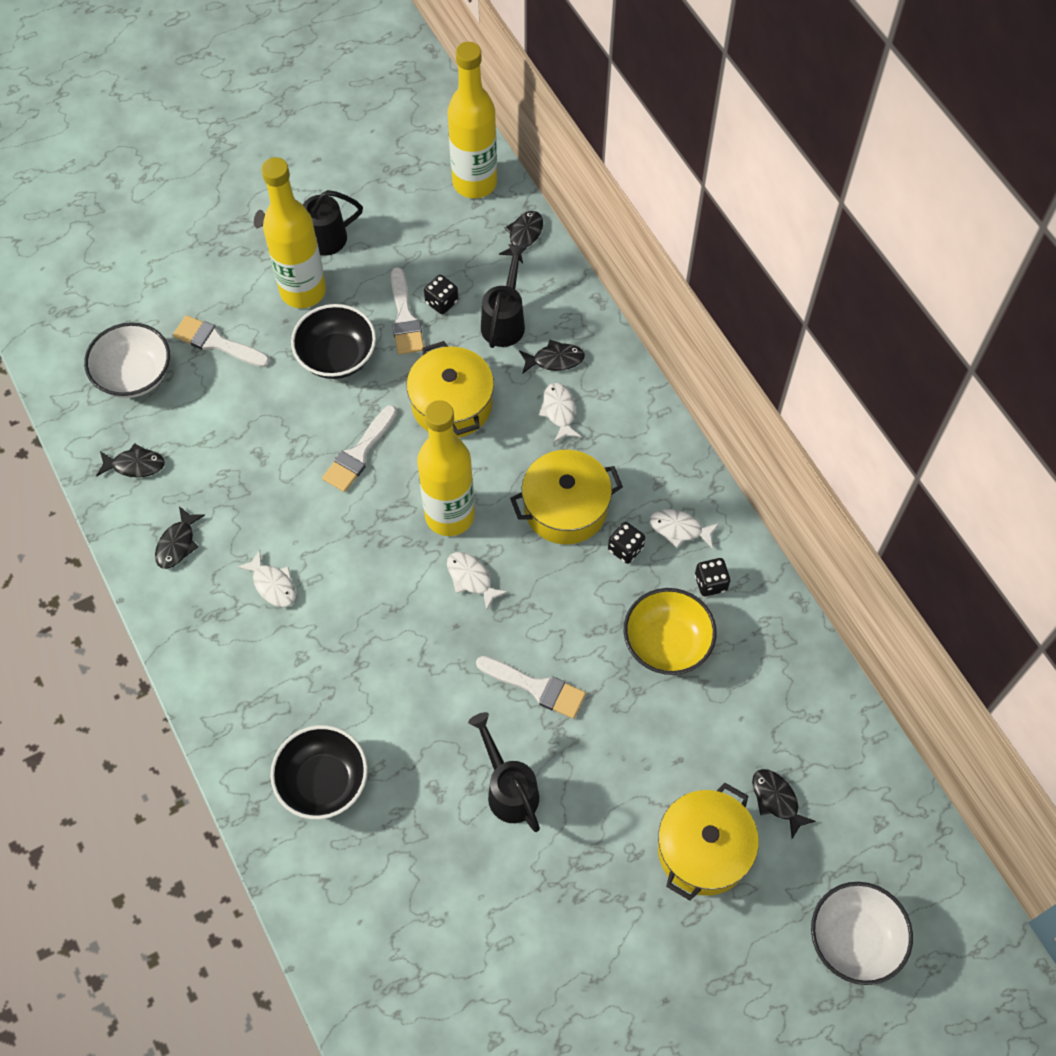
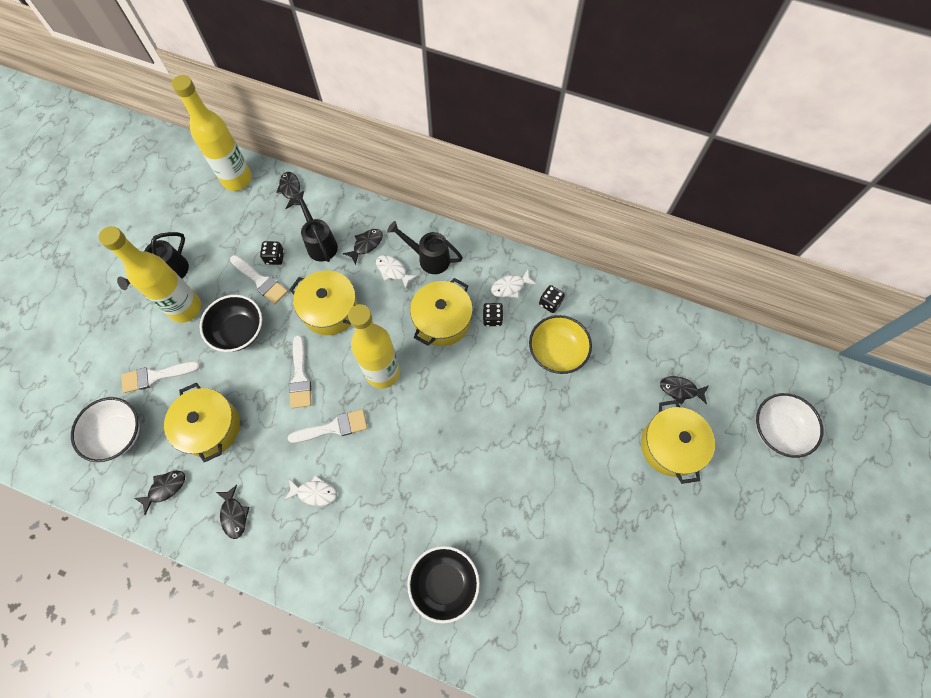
camera: 40 degrees left, 5 degrees up
(226, 437) = (210, 427): none -> yellow pot
(471, 578) = (425, 398): white fish -> none
(508, 788) = (547, 498): black watering can -> black watering can (428, 258)
(536, 687) = (512, 430): white brush -> white brush (333, 427)

